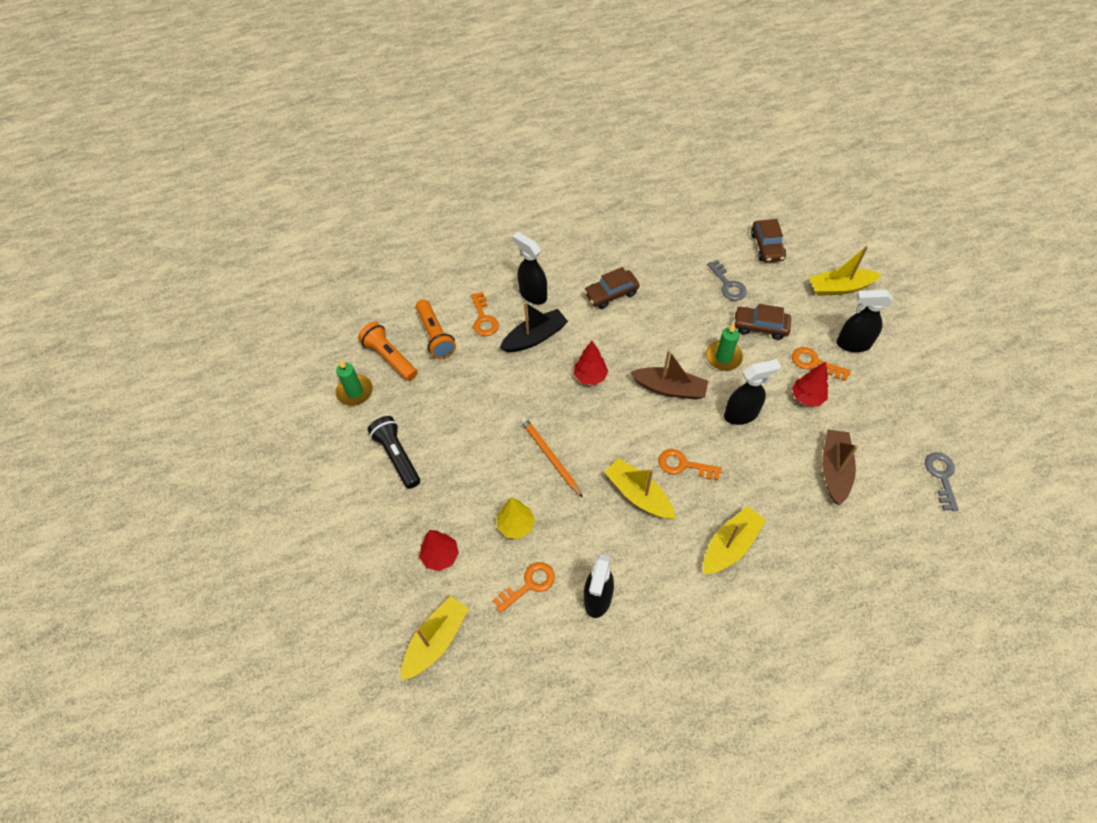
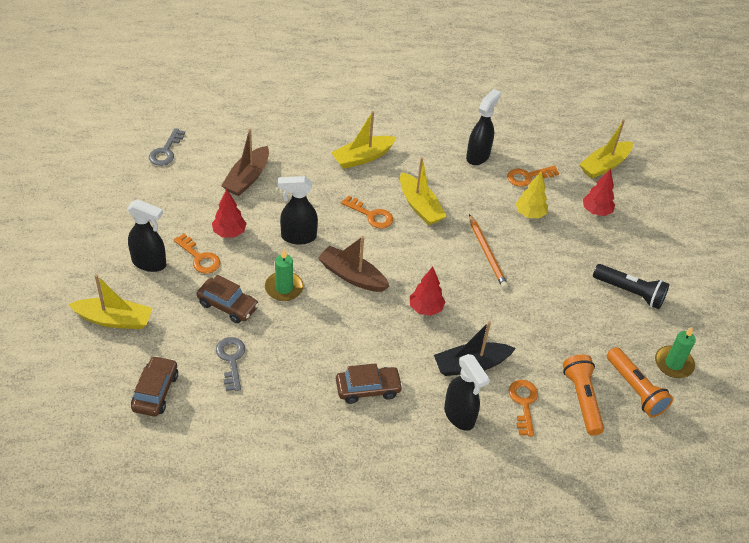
camera: 170 degrees left, 10 degrees down
(397, 456) = (630, 292): black flashlight -> black flashlight turned 45 degrees counterclockwise

